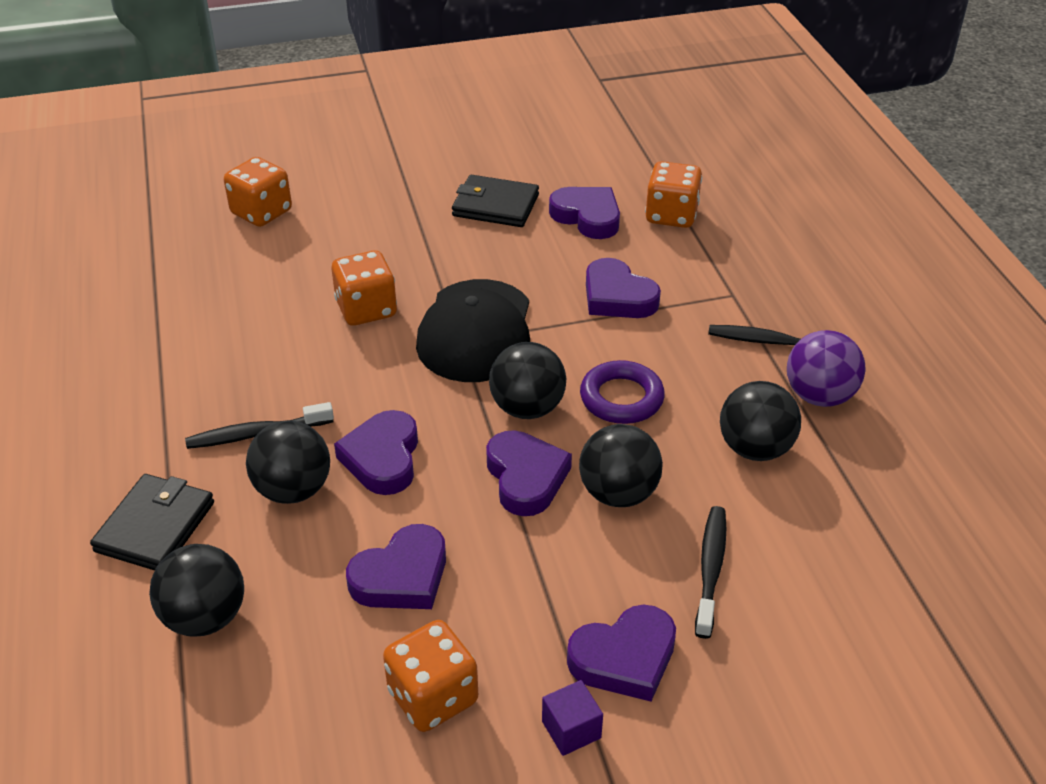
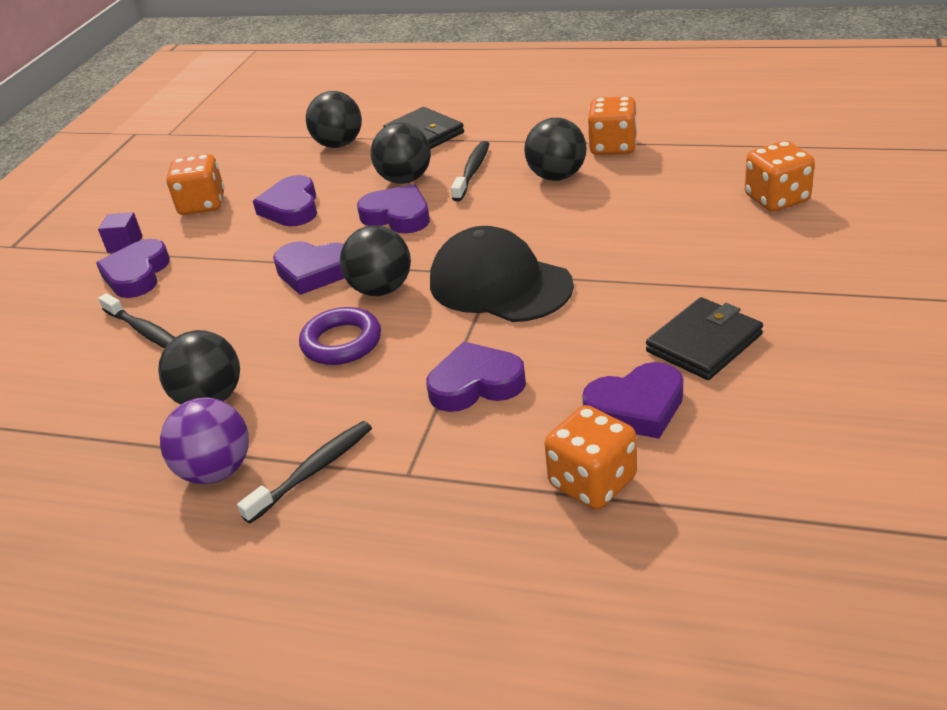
camera: 125 degrees right, 5 degrees down
(366, 309) = (578, 234): orange dice -> orange dice (613, 147)
(618, 493) = (252, 310): black ball -> black ball (557, 176)

